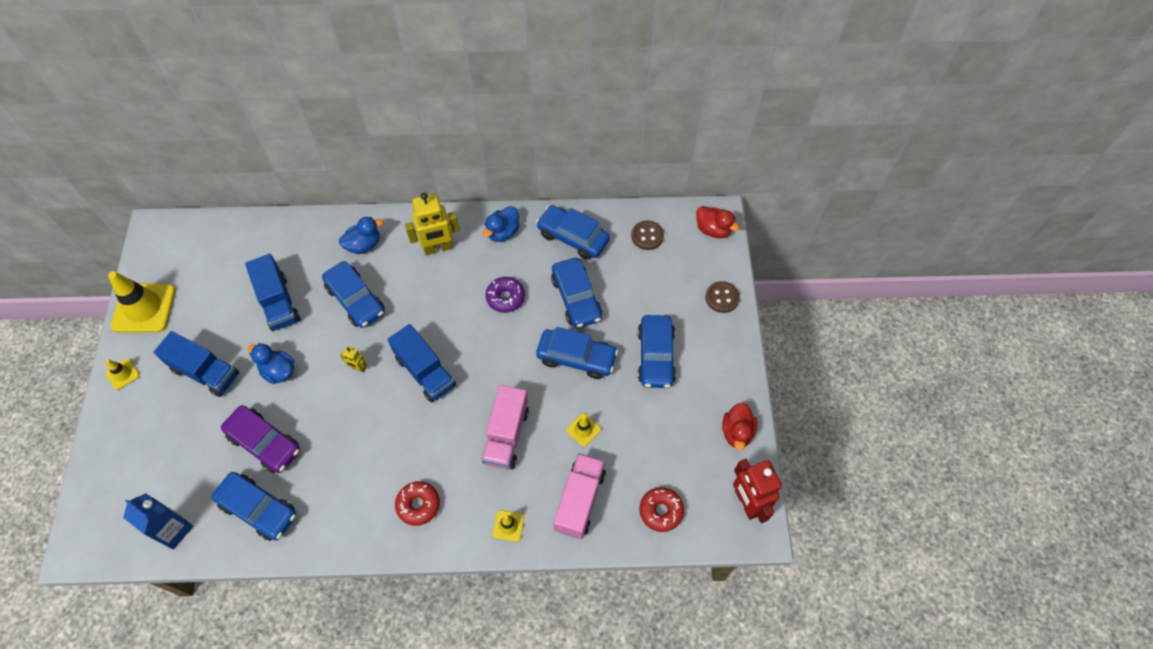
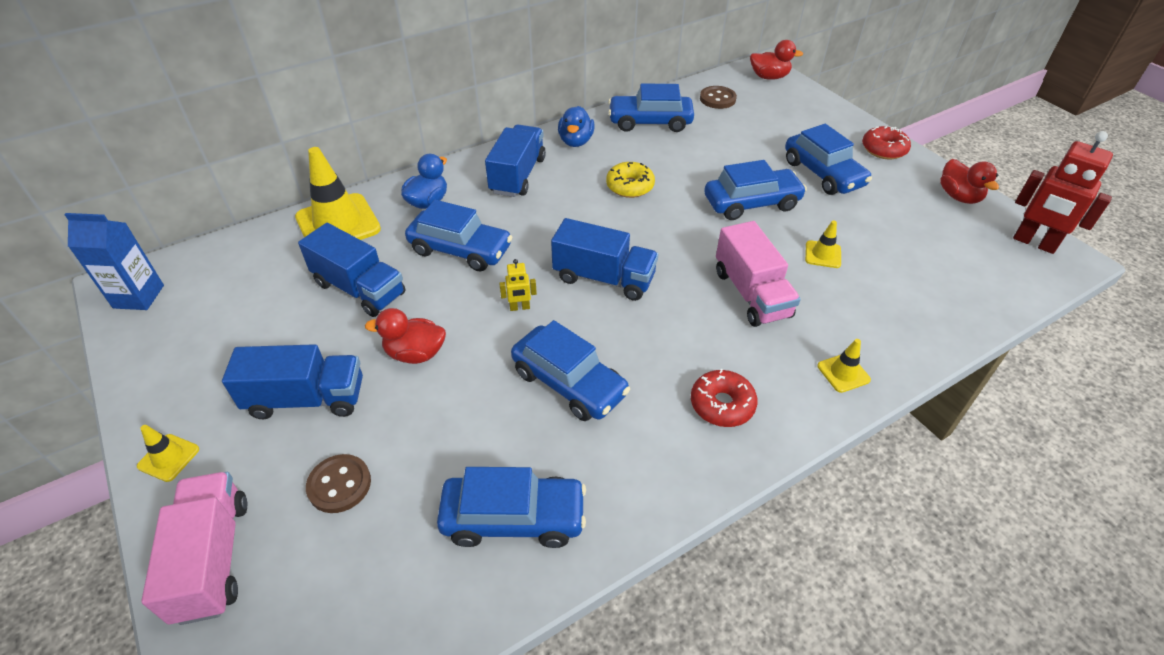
camera: 30 degrees left, 15 degrees down
(144, 308) = (156, 369): yellow traffic cone -> yellow traffic cone (338, 223)
(173, 530) = (396, 617): blue carton -> blue carton (138, 296)
(265, 443) = (459, 437): purple car -> none
(278, 371) = (415, 353): blue duck -> red duck
(438, 248) = (518, 175): yellow robot -> blue truck
(505, 297) = (630, 186): purple donut -> yellow donut
(576, 298) = (701, 161): blue car -> blue car (569, 383)
(579, 501) = (888, 314): pink truck -> pink truck (213, 558)
(661, 511) = (972, 285): red donut -> red donut (883, 149)
(722, 298) = (830, 115): brown button -> brown button (339, 485)

